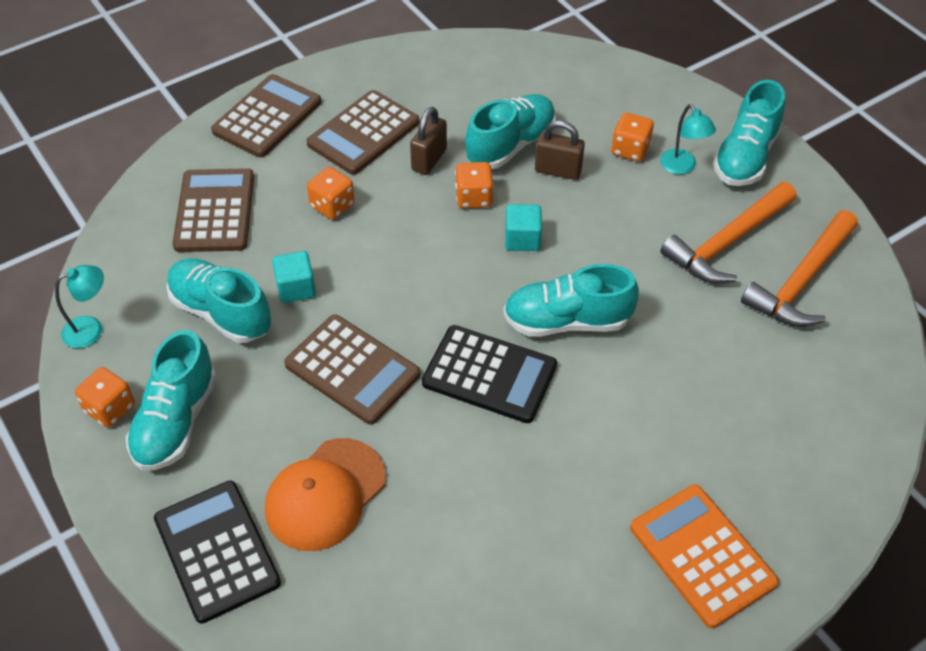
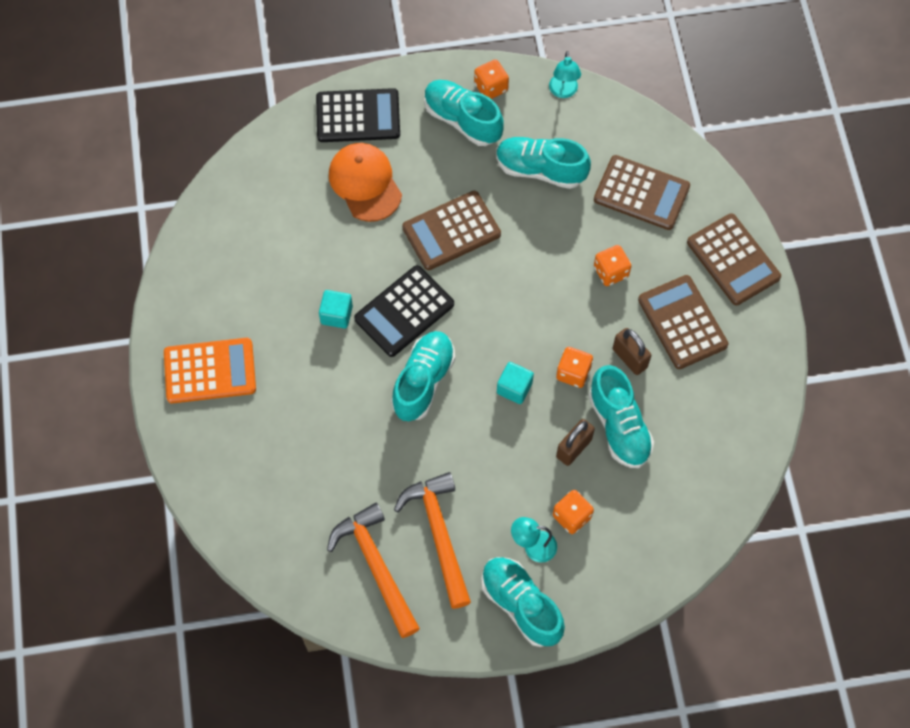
camera: 115 degrees right, 15 degrees up
(221, 312) = (540, 170): turquoise shoe -> turquoise shoe turned 135 degrees counterclockwise
(296, 288) = (540, 221): turquoise cube -> turquoise cube (336, 315)

